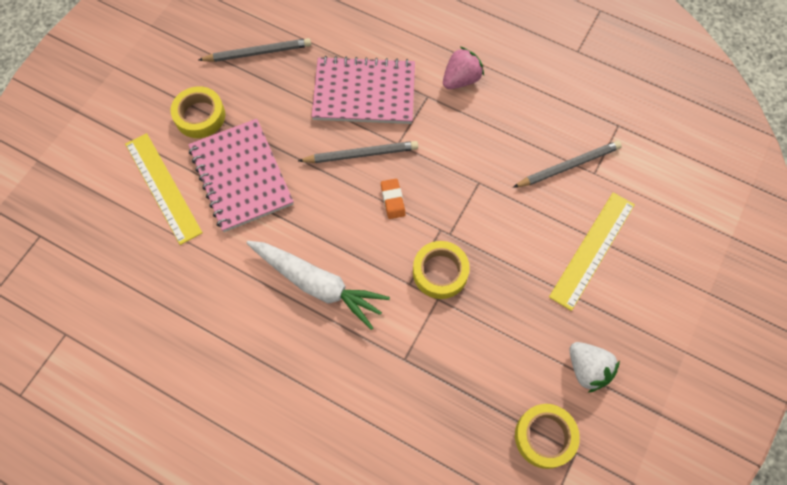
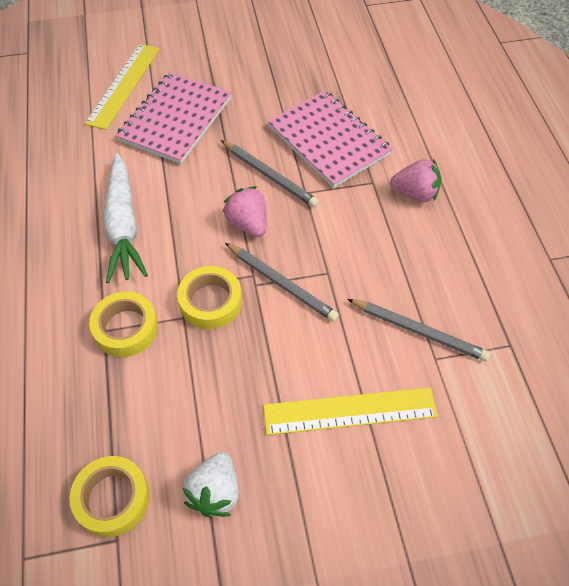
camera: 50 degrees right, 10 degrees down
(200, 116) = (203, 65): yellow tape -> yellow tape (126, 328)
(258, 53) = (292, 59): grey pencil -> grey pencil (281, 283)
(392, 200) = (248, 223): orange eraser -> pink strawberry

